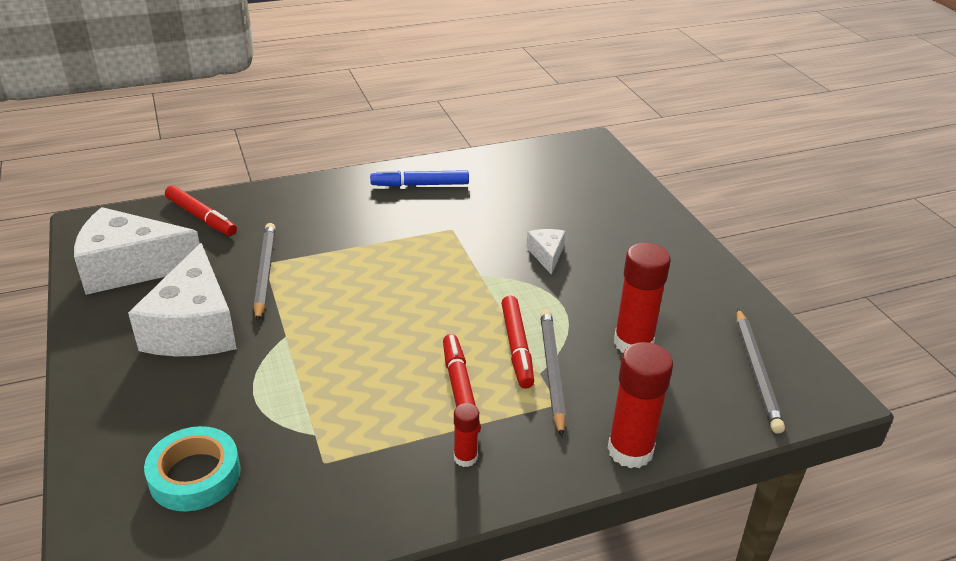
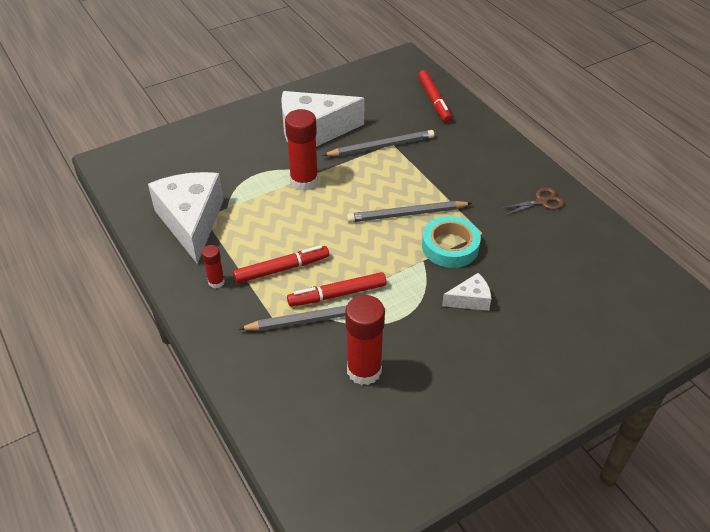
camera: 80 degrees right, 10 degrees up
(130, 267) = (364, 89): white cheese -> white cheese (191, 222)
(195, 475) = (187, 168): turquoise tape -> turquoise tape (450, 246)
(201, 217) = (434, 101): red marker -> red marker turned 45 degrees counterclockwise
(420, 185) = (541, 201): blue marker -> brown scissors
(630, 451) = (236, 374): red glue stick -> red glue stick (304, 181)
(757, 372) = (349, 466): grey pencil -> grey pencil (407, 214)

